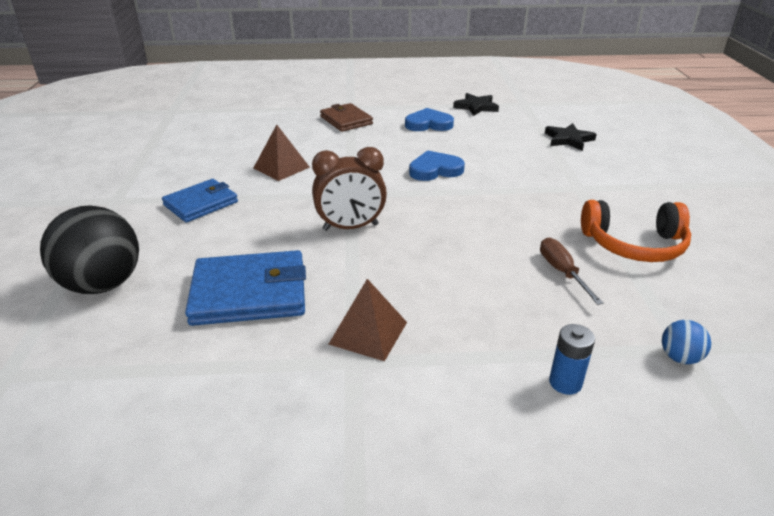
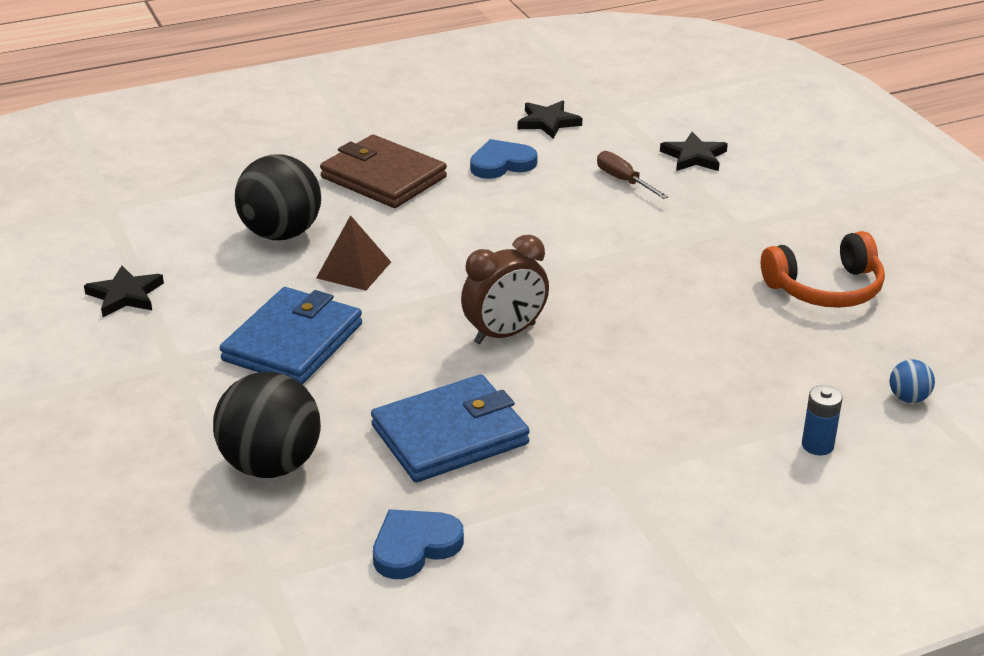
camera: 20 degrees left, 0 degrees up
(130, 157) = (125, 295): none -> black star
(201, 204) = (293, 342): blue wallet -> blue wallet, size x1.50
(256, 140) = (281, 233): none -> black ball
(346, 120) = (383, 177): brown wallet -> brown wallet, size x1.50
(368, 333) = (607, 445): brown pyramid -> none
(435, 170) = (554, 235): blue heart -> blue heart (414, 546)
(562, 272) = (766, 336): brown screwdriver -> brown screwdriver (623, 180)

